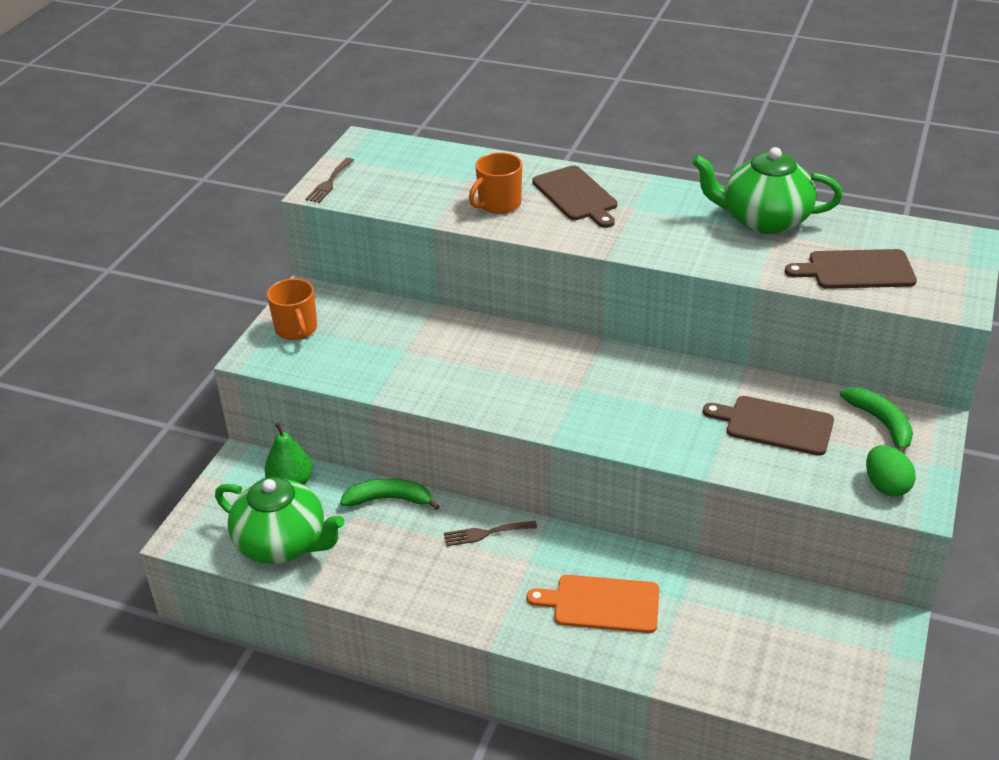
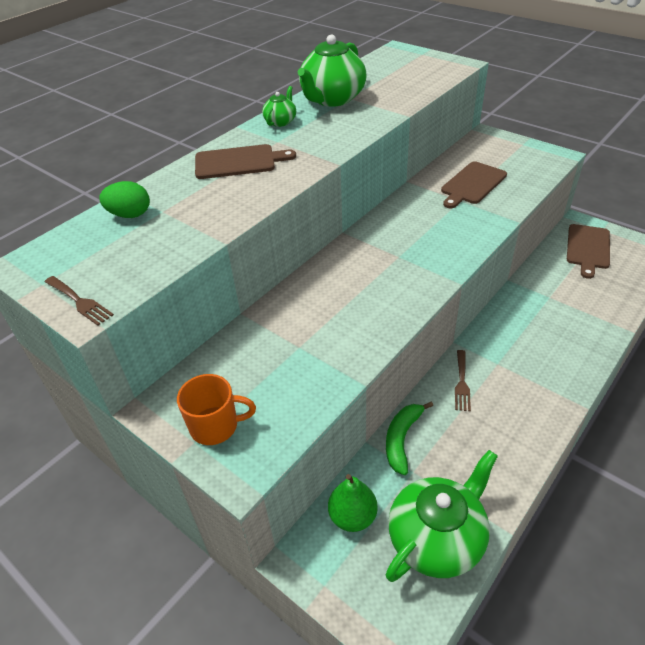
camera: 70 degrees left, 5 degrees up
(498, 204) = (218, 201): orange mug -> none
(602, 604) = (548, 335): orange cutting board -> none
(681, 199) = (280, 121): none -> green teapot
(857, 270) = (409, 83): brown cutting board -> brown cutting board (588, 248)
(881, 424) = (483, 149): green banana -> none
(886, 486) = (540, 161): green egg -> green egg (130, 215)

